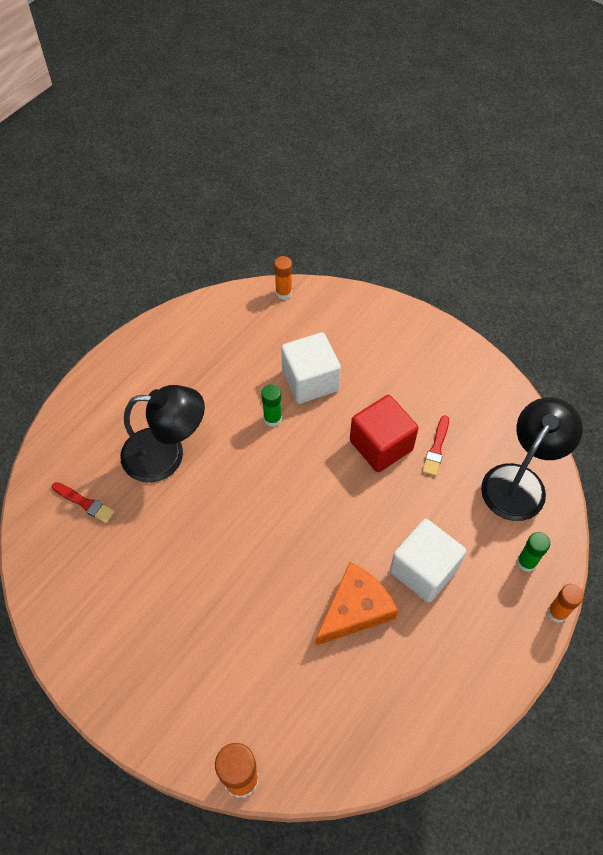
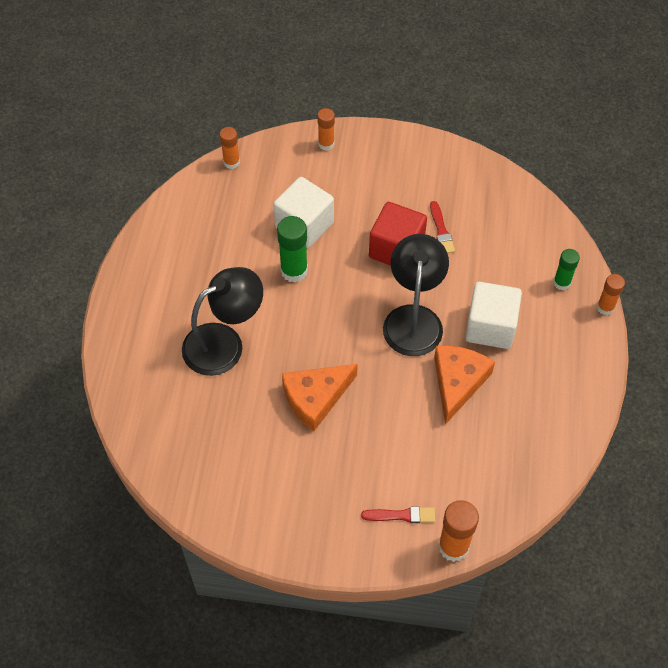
camera: 30 degrees left, 0 degrees up
(85, 503) = (182, 416): red brush -> red brush (401, 515)
(211, 550) = (315, 398): none -> orange cheese
(272, 419) = (294, 271): green glue stick -> green glue stick, size x1.57
(379, 315) = (326, 144): none -> orange glue stick
(520, 481) = (520, 225): black lamp -> black lamp (413, 318)

